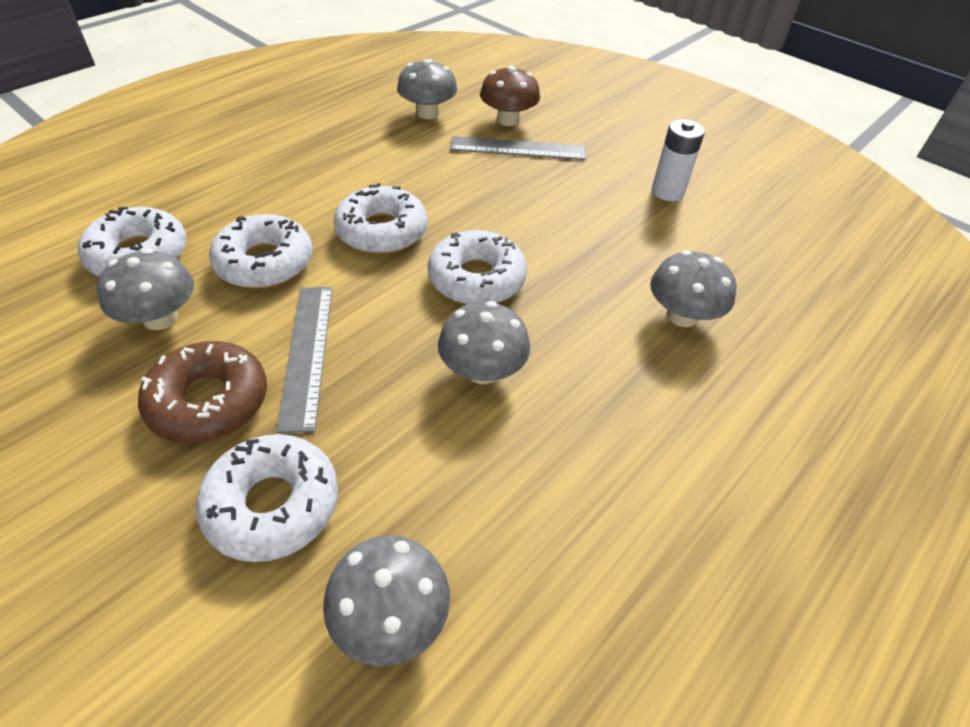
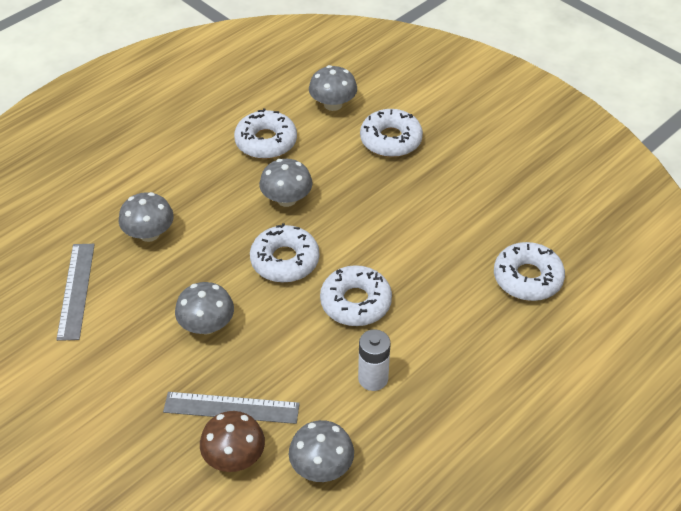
camera: 175 degrees left, 0 degrees up
(160, 318) = (488, 231): grey mushroom -> grey mushroom (207, 325)
(209, 401) = (438, 183): brown donut -> none
(264, 262) = (436, 273): white donut -> white donut (266, 141)
(307, 354) = (391, 209): grey ruler -> grey ruler (76, 290)
(667, 192) = (106, 350): white battery -> white battery (373, 378)

